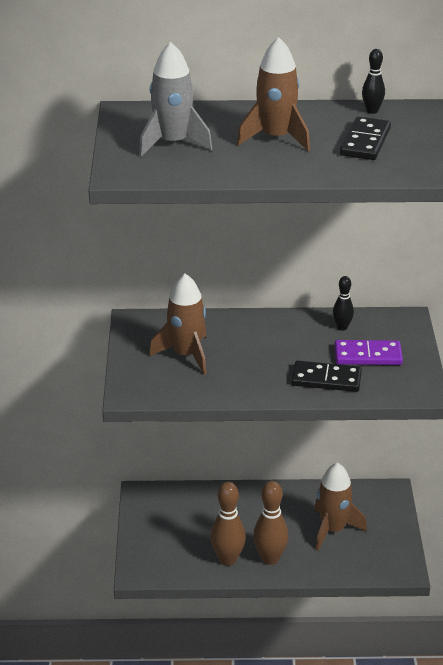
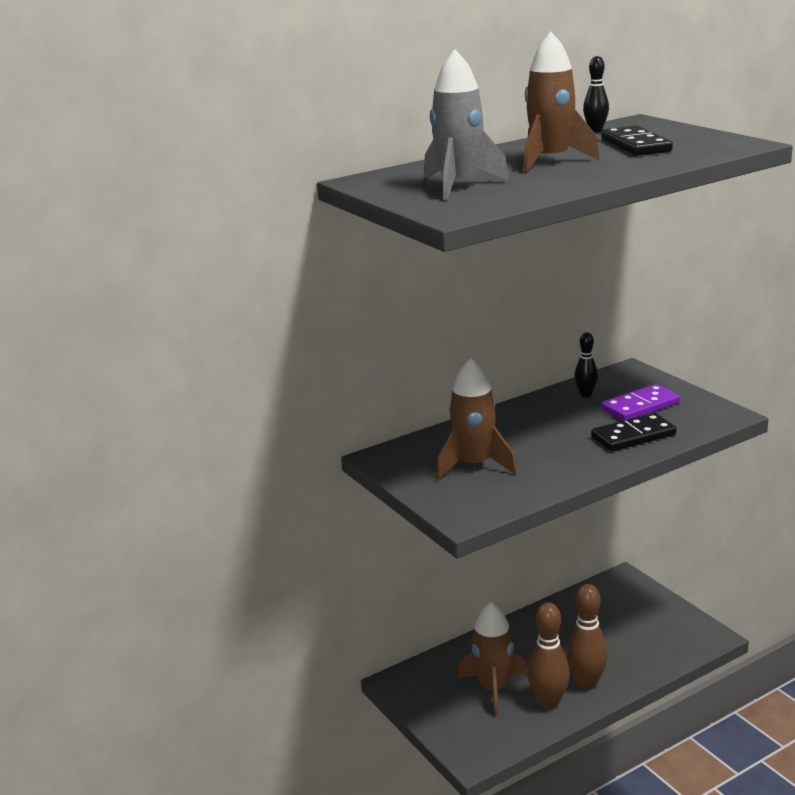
camera: 30 degrees left, 10 degrees down
(333, 529) = (612, 631): brown rocket -> brown rocket (493, 688)

